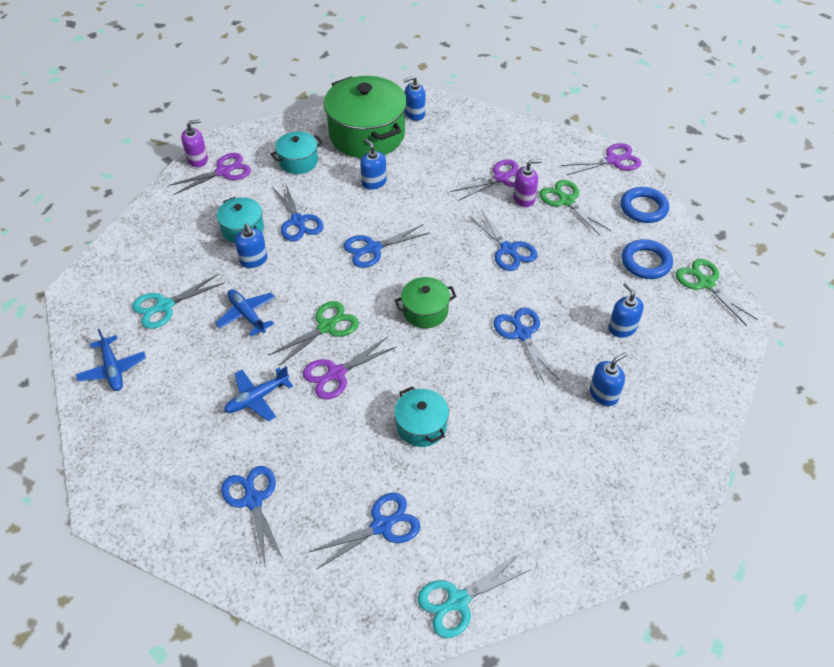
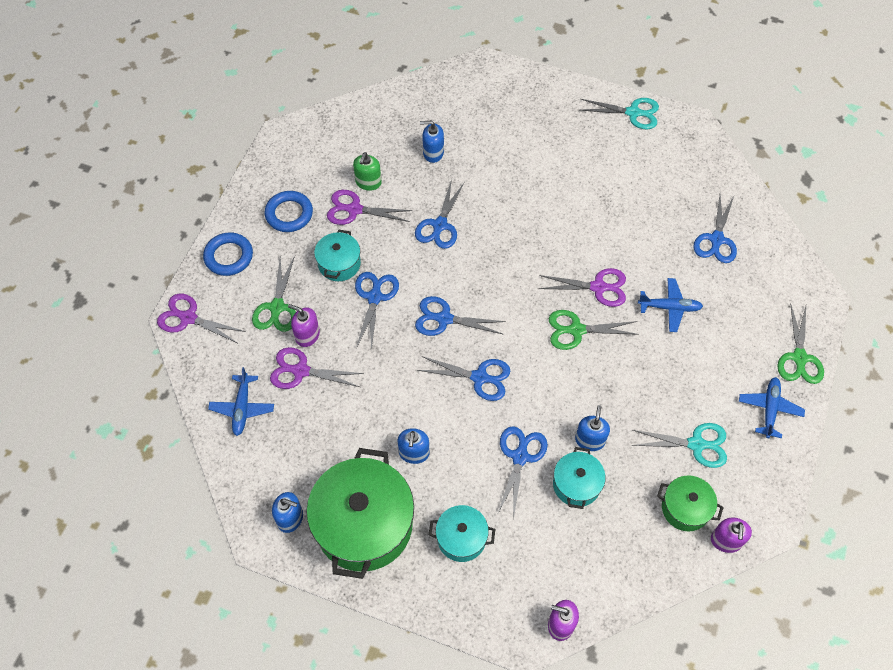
camera: 140 degrees left, 10 degrees up
(105, 260) = (726, 541): none -> purple soap dispenser
(224, 171) = (545, 582): purple scissors -> purple scissors (354, 209)
(247, 315) = (632, 386): blue plane -> blue plane (242, 408)
(382, 525) = (645, 174): blue scissors -> blue scissors (444, 319)
(421, 426) = (570, 212): turquoise pot -> turquoise pot (339, 264)
(425, 311) = (491, 290): green pot -> green pot (685, 508)
(622, 328) = (368, 182): blue soap dispenser -> green soap dispenser
(705, 283) = (271, 171): green scissors -> green scissors (799, 358)

